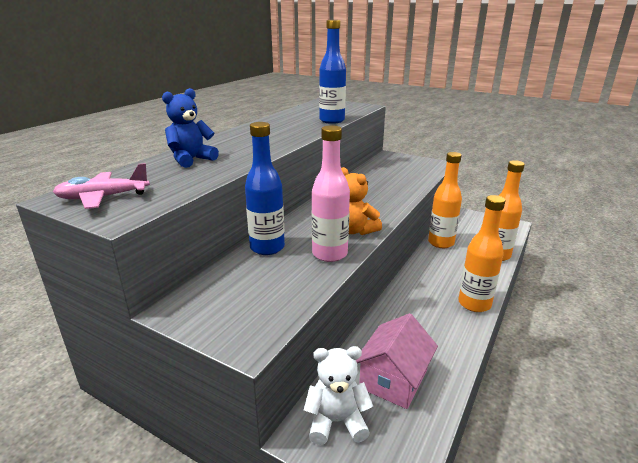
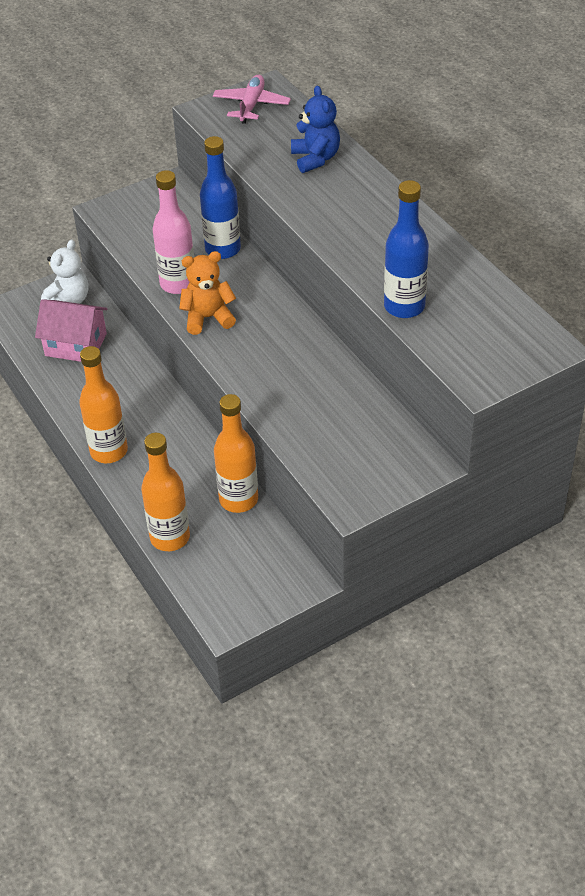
camera: 120 degrees right, 20 degrees up
(393, 379) = (76, 344): pink house -> pink house turned 45 degrees counterclockwise

